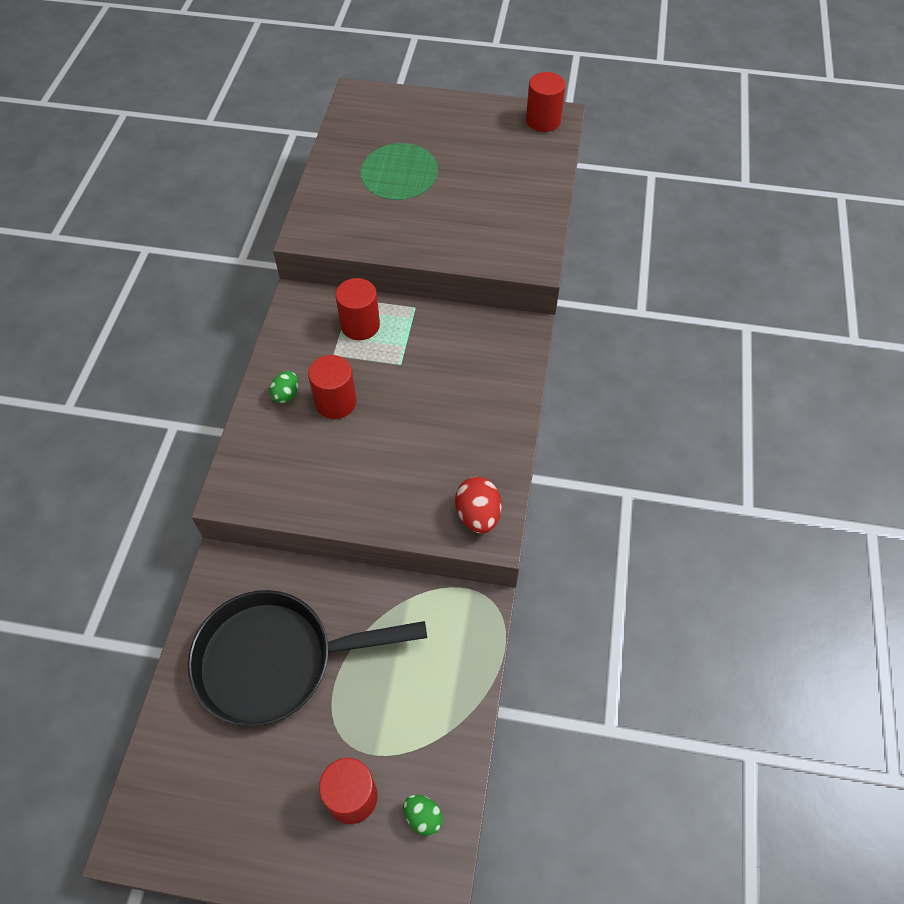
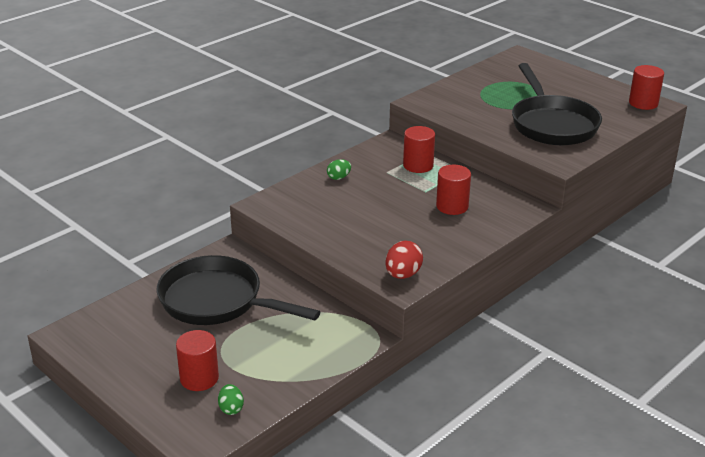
camera: 35 degrees right, 25 degrees down
(336, 402) = (365, 192): red cylinder -> red cylinder (452, 206)
(479, 201) = (552, 124): none -> black pan

